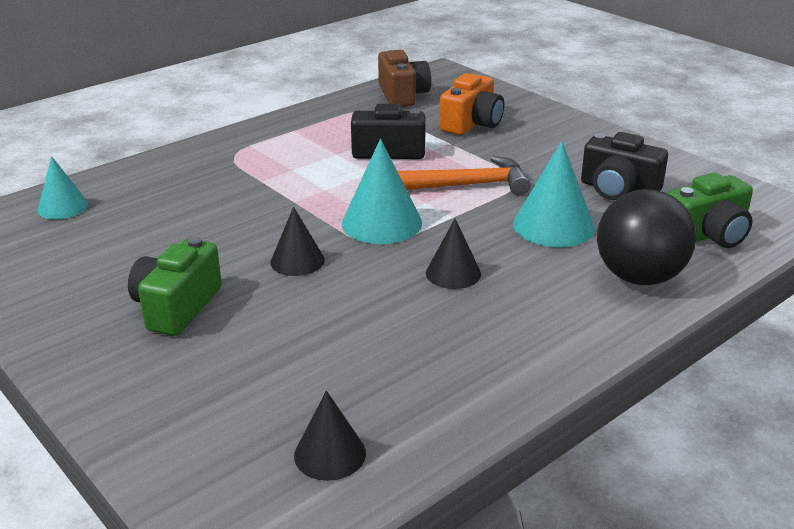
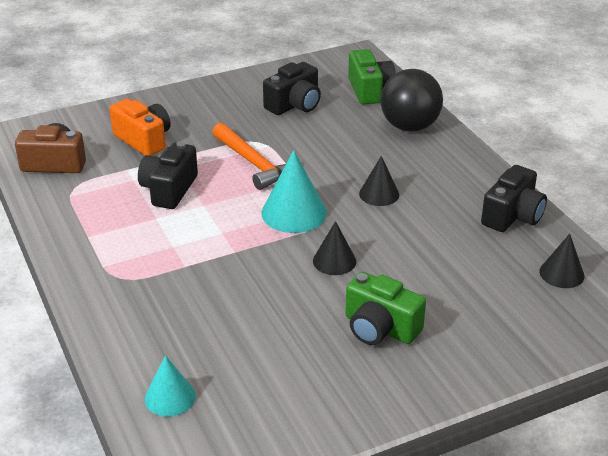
camera: 75 degrees left, 5 degrees up
(461, 392) = (512, 216): none -> black camera
(467, 185) = (254, 163): orange hammer -> orange hammer turned 135 degrees clockwise
(553, 226) = (333, 141): turquoise cone -> none

